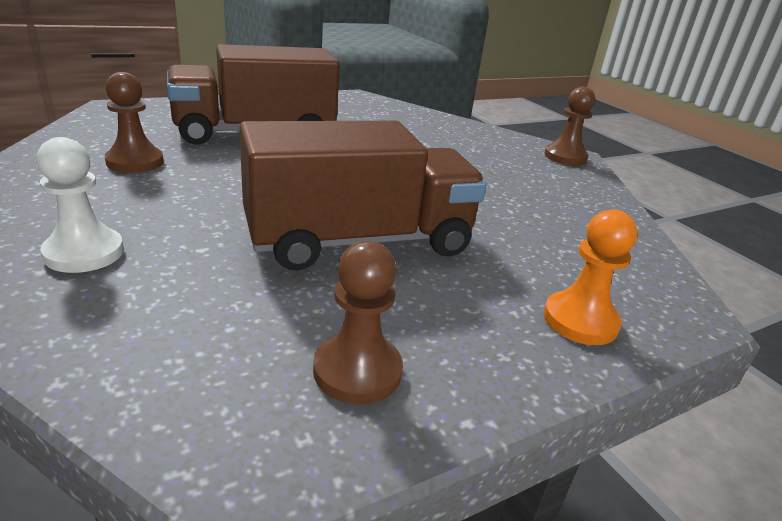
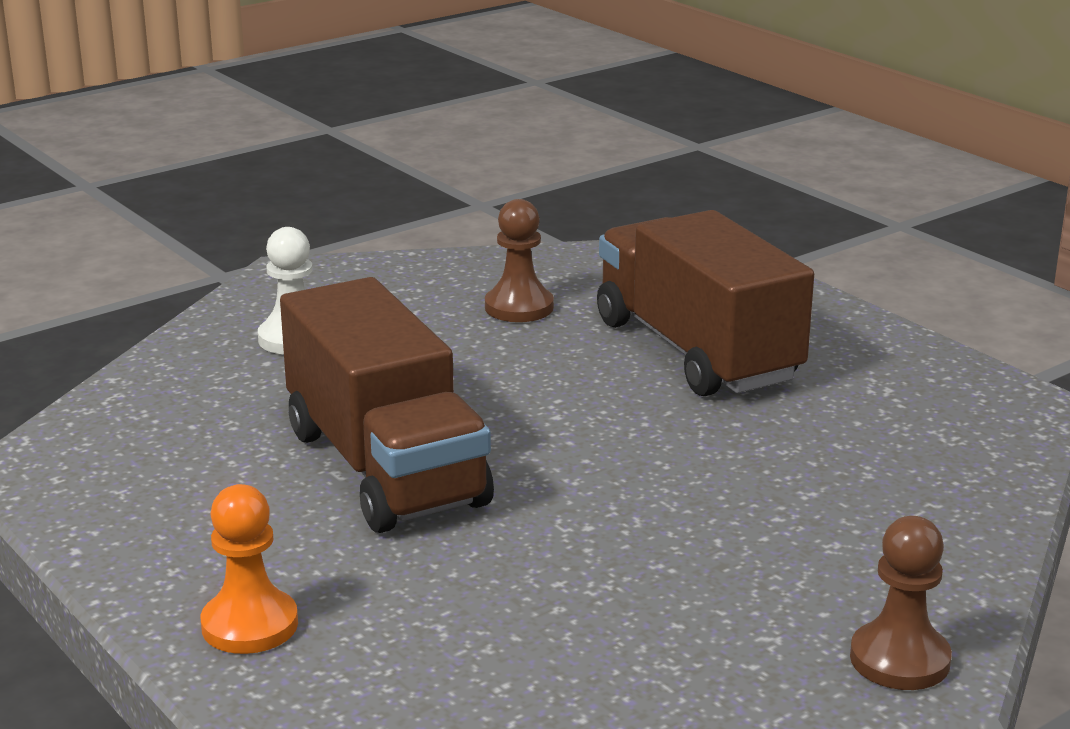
camera: 85 degrees right, 5 degrees down
(357, 371) = (137, 491): brown pawn -> none

